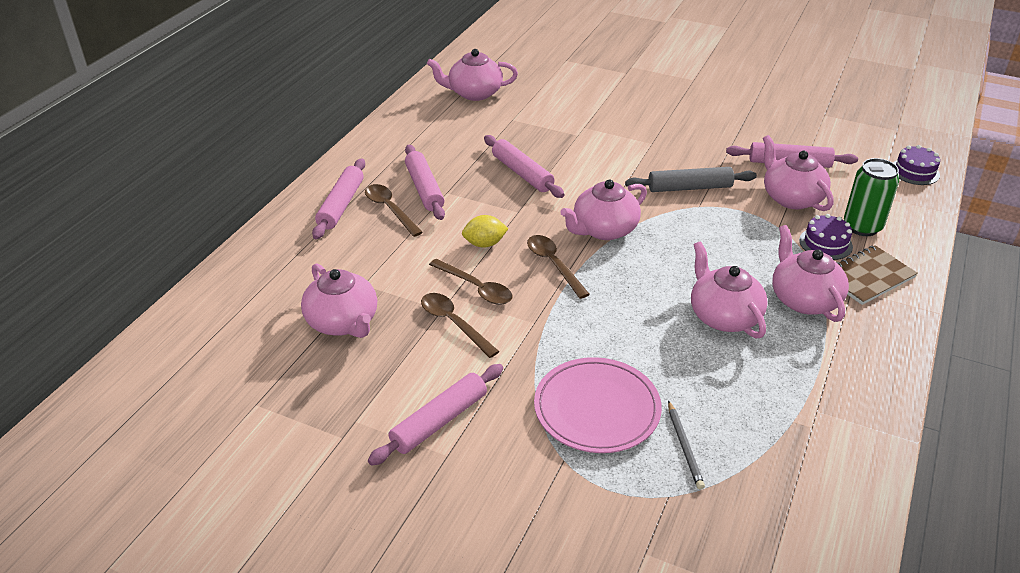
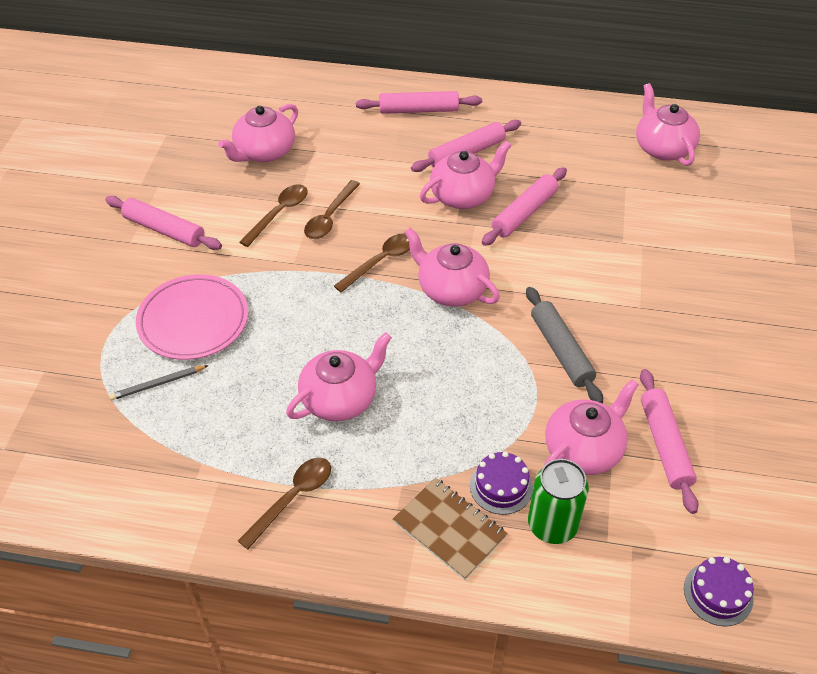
camera: 75 degrees right, 10 degrees up
(390, 209) = (424, 140): brown spoon -> brown spoon (292, 498)
(484, 244) = (396, 210): yellow lemon -> none
(803, 299) = (388, 467): pink teapot -> pink teapot (463, 195)

